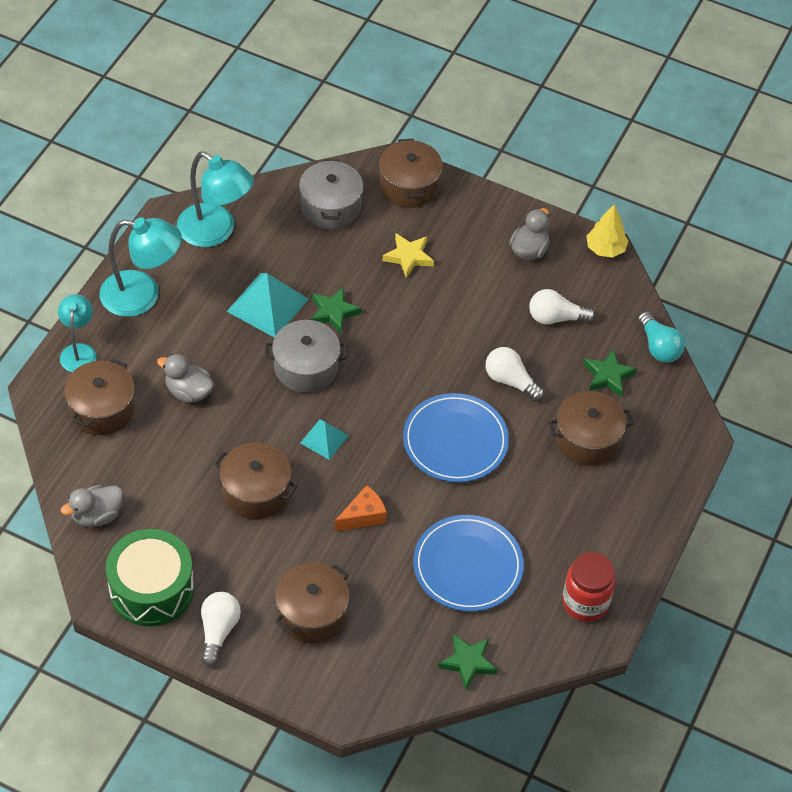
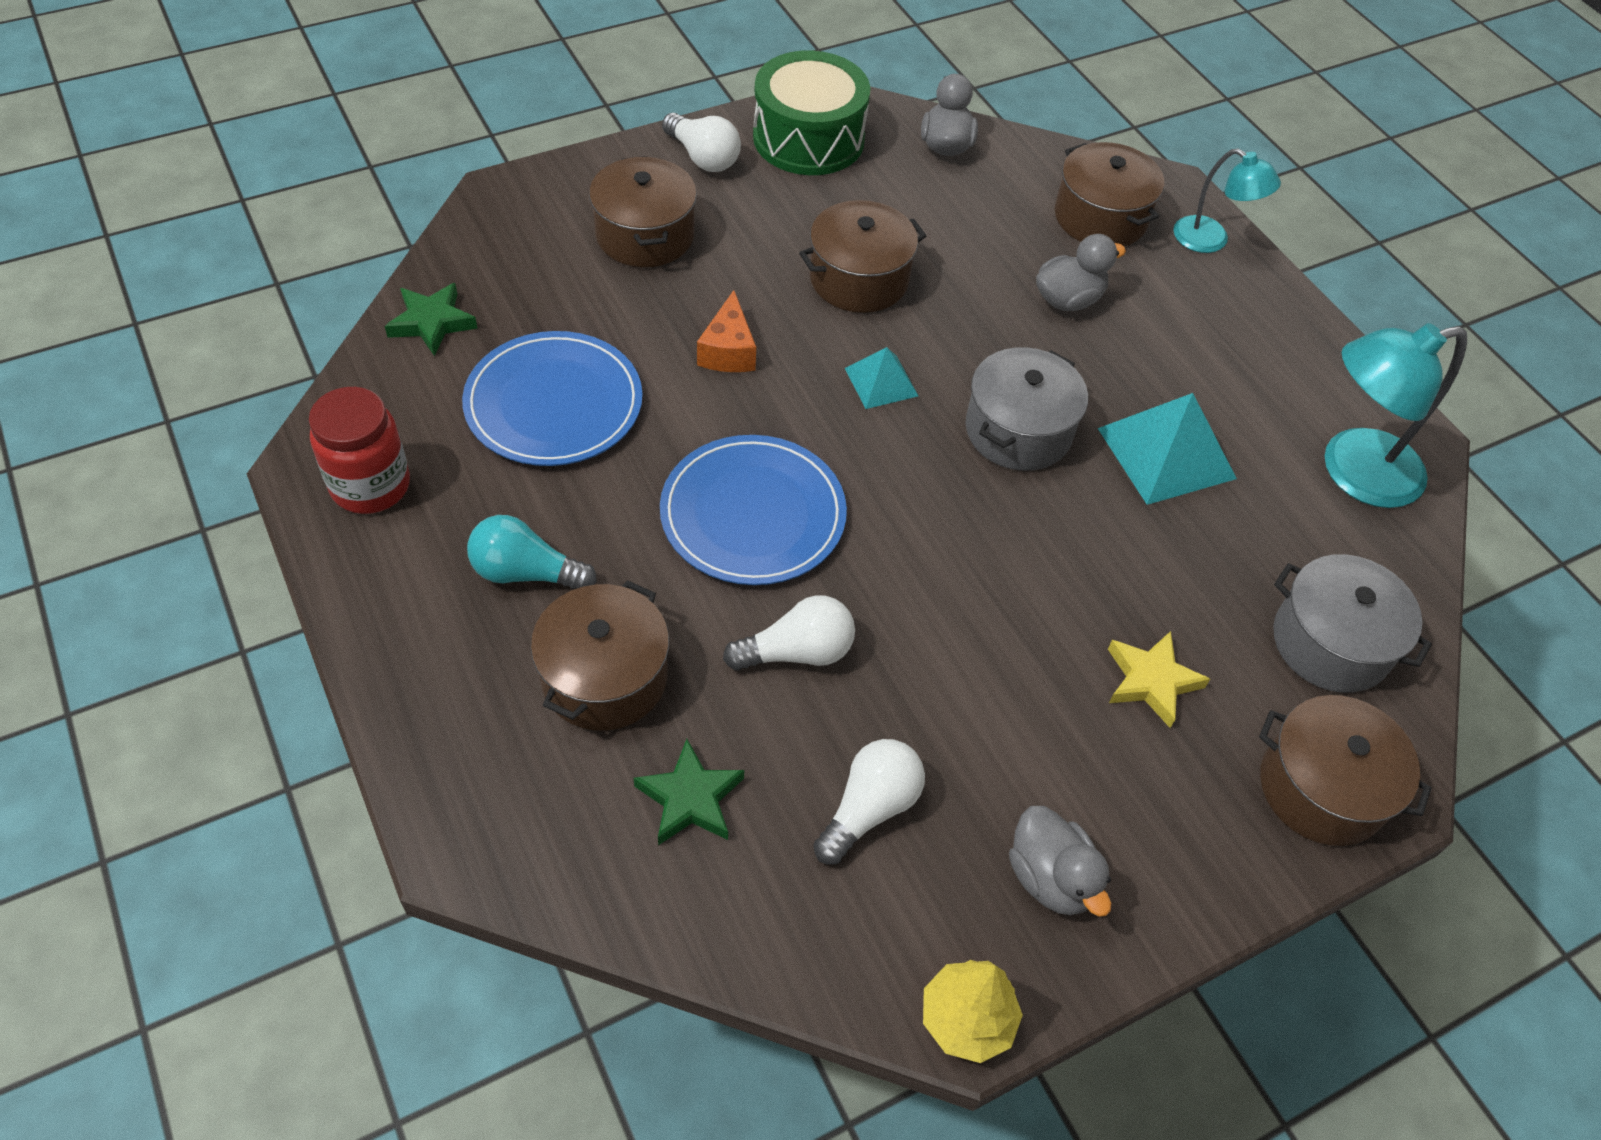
camera: 125 degrees right, 0 degrees up
(142, 296) = (1271, 338): turquoise lamp -> none
(333, 312) = (1099, 517): green star -> none
(658, 347) = (679, 930): turquoise light bulb -> turquoise light bulb (526, 572)

